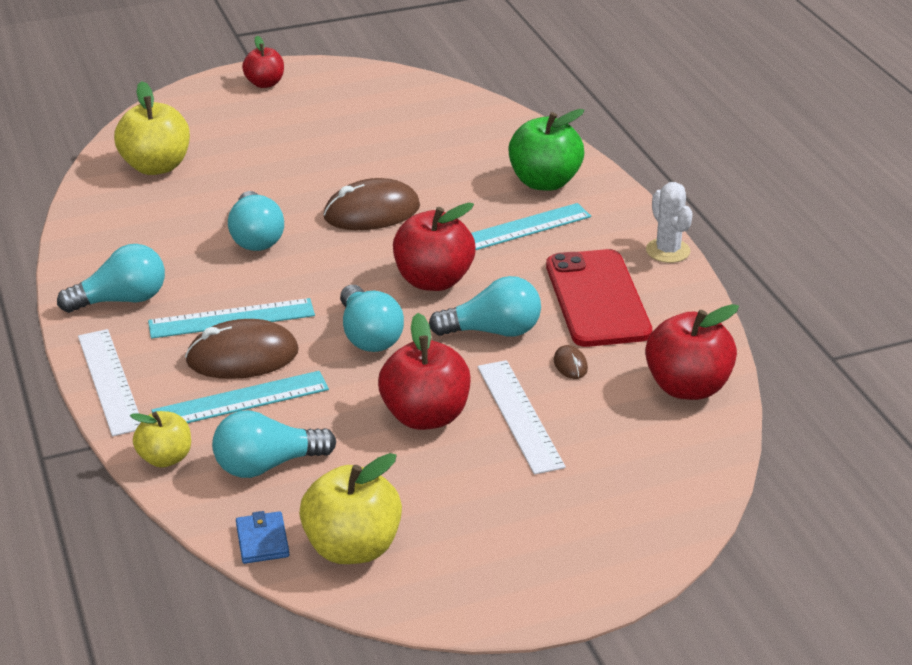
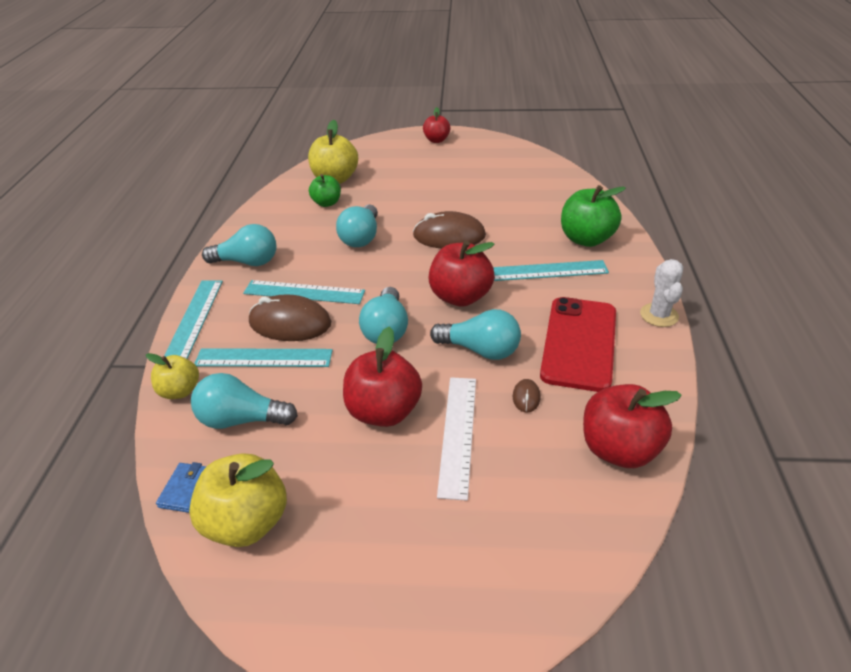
camera: 25 degrees right, 5 degrees up
(109, 381) = (194, 319): white ruler -> turquoise ruler
(171, 202) = (327, 203): none -> green apple

